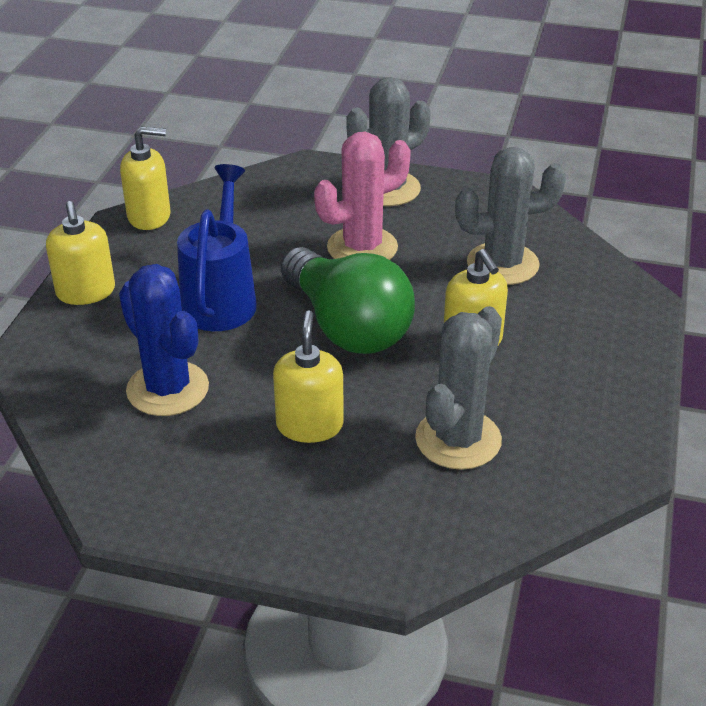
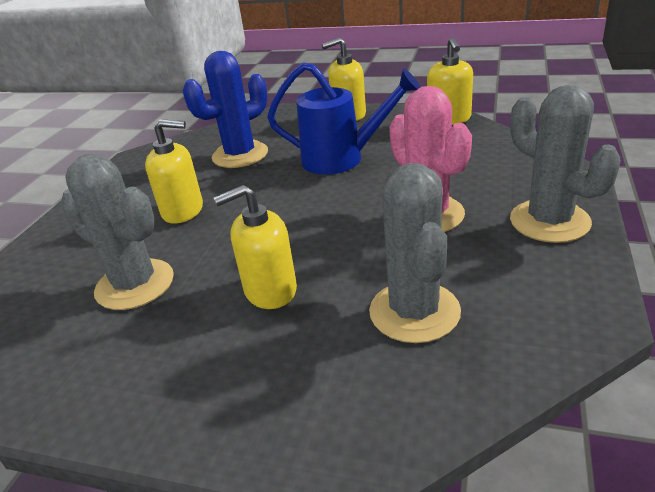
camera: 95 degrees right, 5 degrees down
(347, 326) = (302, 216): green light bulb -> none

